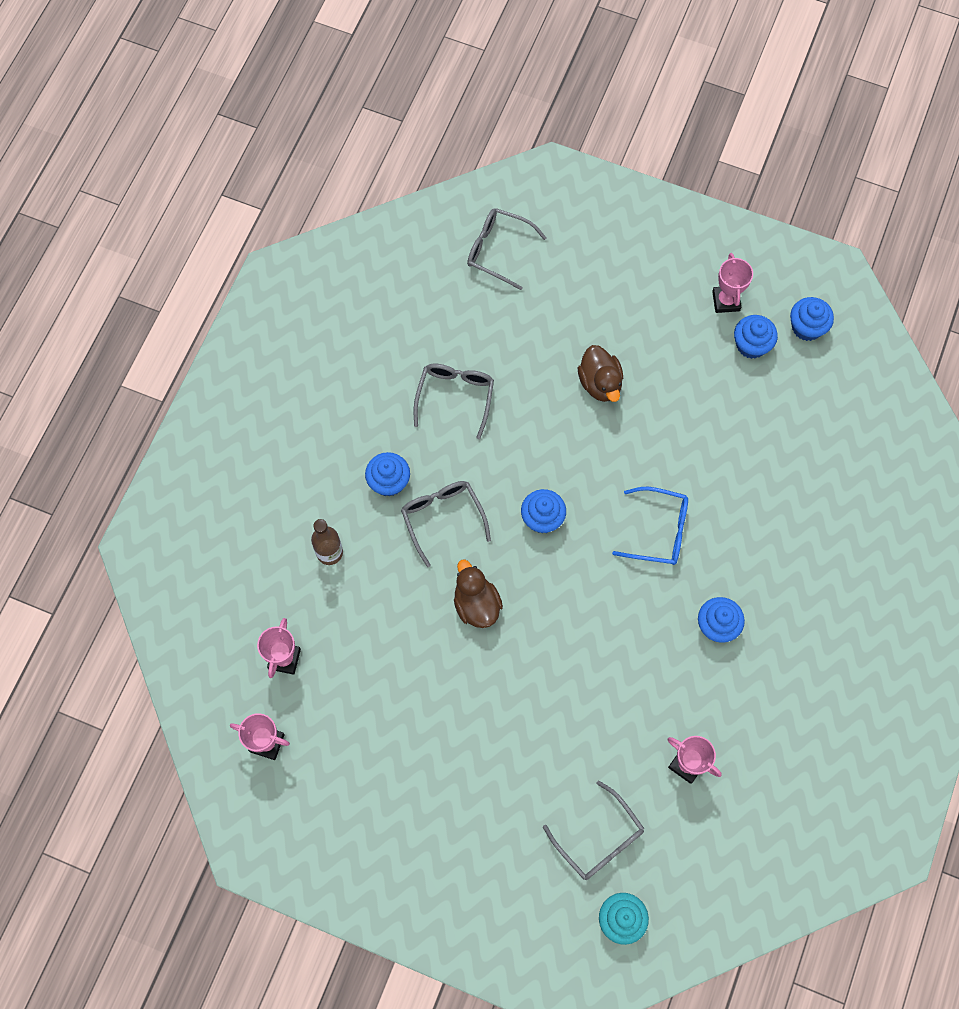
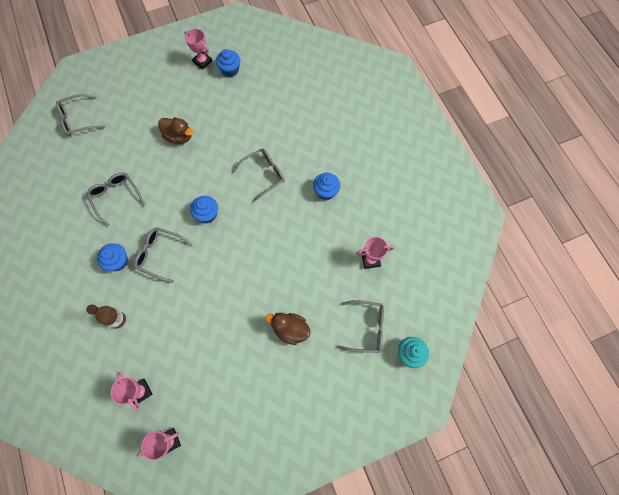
camera: 45 degrees left, 0 degrees up
(476, 604) = (212, 278): brown duck -> brown duck (290, 329)
(659, 531) = (264, 175): blue glasses -> grey glasses
(806, 327) = (246, 46): blue cupcake -> none

